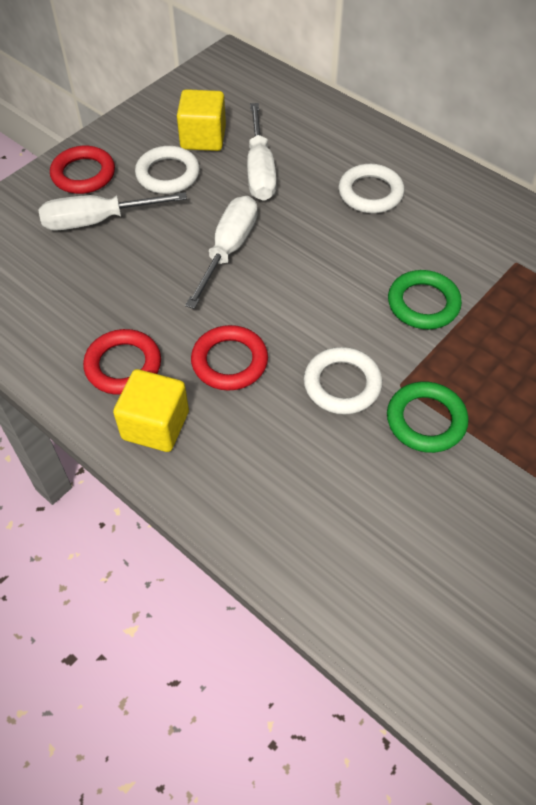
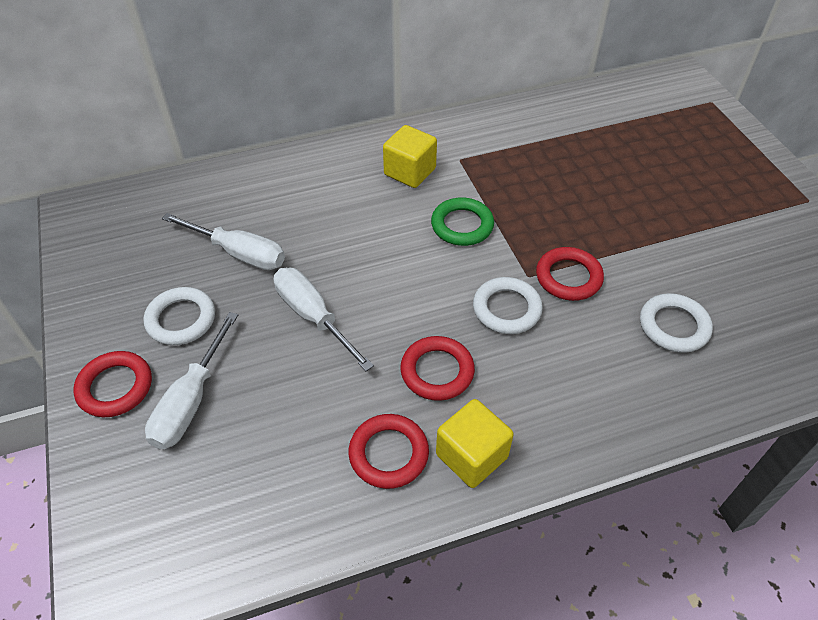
camera: 60 degrees left, 5 degrees down
(203, 138) = (159, 273): yellow cube -> yellow cube (410, 172)
(370, 193) = (327, 199): white ring -> white ring (673, 326)
(426, 420) = (568, 277): green ring -> red ring

